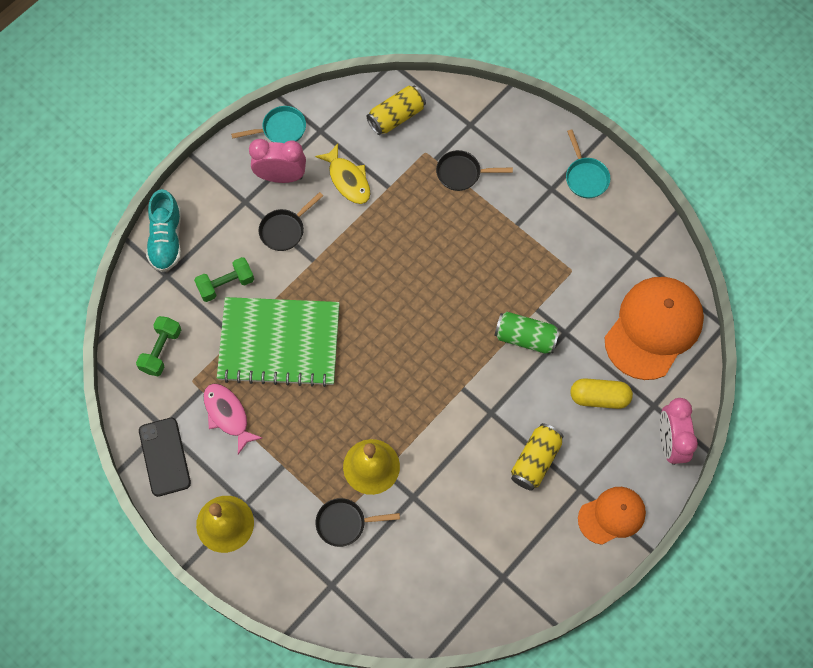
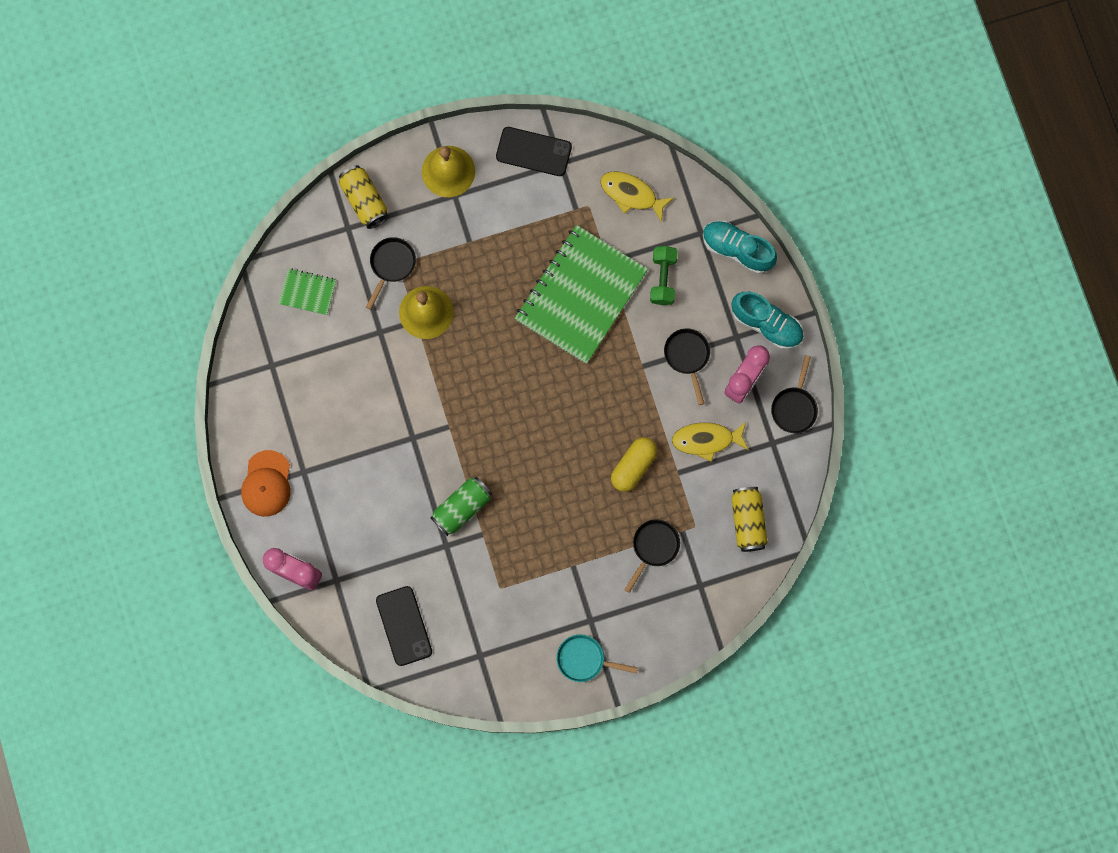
camera: 120 degrees right, 10 degrees up
(161, 350) = (631, 194): green dumbbell -> yellow fish
(221, 184) = (766, 324): none -> turquoise shoe
(228, 415) = (540, 220): pink fish -> none
(280, 129) = (794, 407): turquoise pan -> black pan
(415, 585) = (308, 292): none -> green notebook
(535, 460) = (349, 449): yellow can -> yellow can (364, 201)
(599, 397) = (371, 537): yellow capsule -> yellow capsule (633, 466)
(653, 328) = (404, 626): orange cap -> black phone

